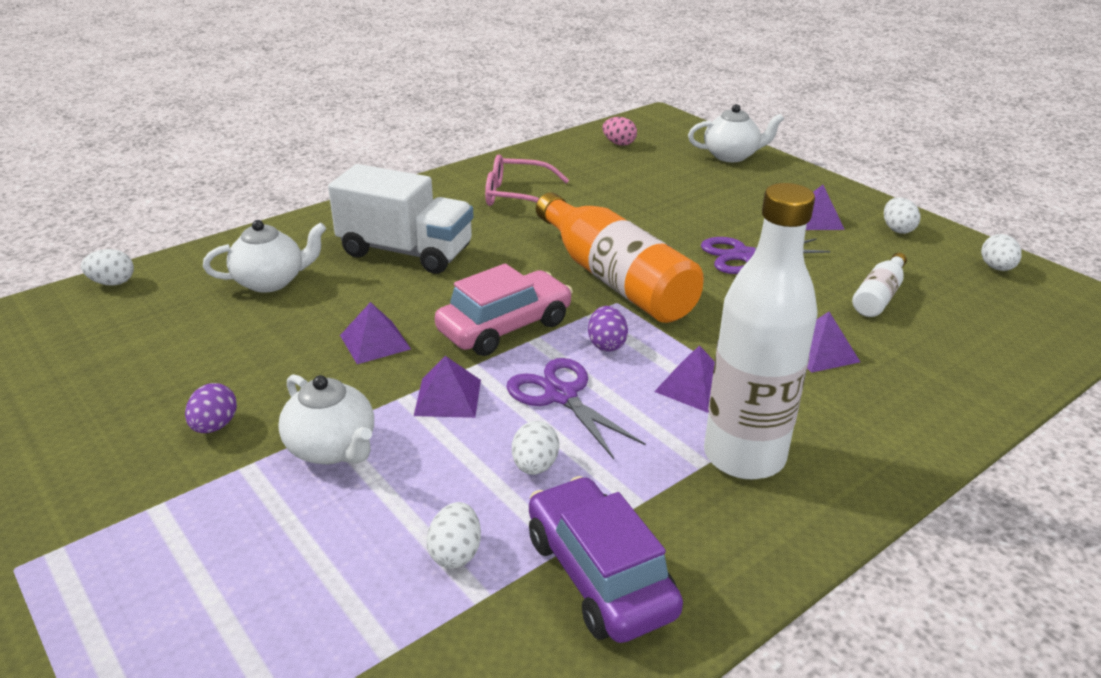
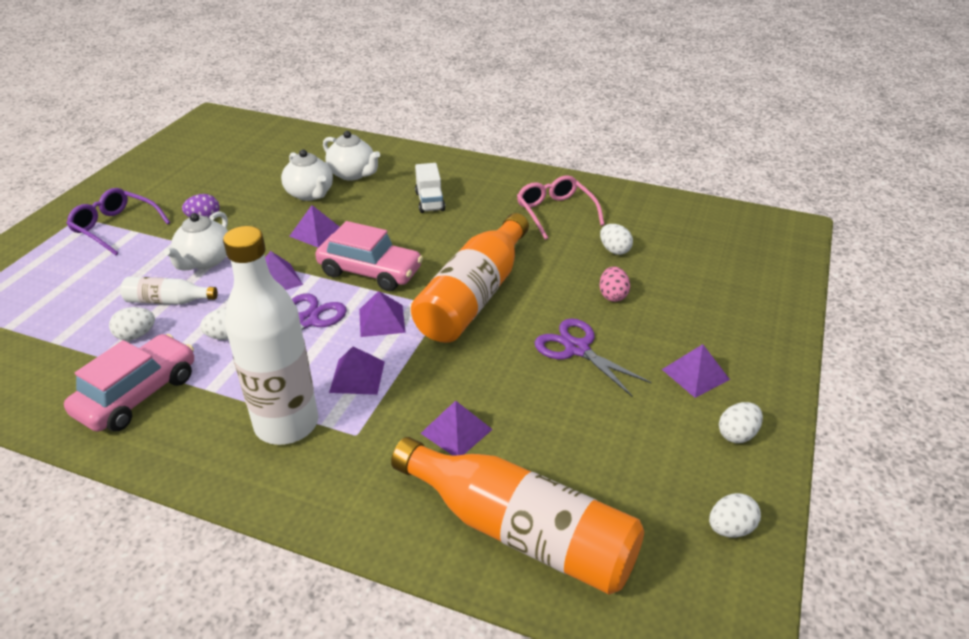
camera: 60 degrees right, 5 degrees up
(112, 283) = (312, 133): white egg -> white egg (614, 250)
(115, 525) = (116, 228): none -> purple glasses
(406, 251) = (430, 201): white truck -> white truck, size x0.53
(599, 575) = (138, 394): purple car -> pink car
(606, 344) = (382, 320): purple egg -> purple pyramid
(619, 143) = (707, 225): pink egg -> pink egg (613, 295)
(731, 156) = (767, 290): white teapot -> white teapot (310, 194)
(878, 296) = (582, 448): white bottle -> white bottle (168, 301)
(967, 357) = (521, 531): none -> orange bottle

